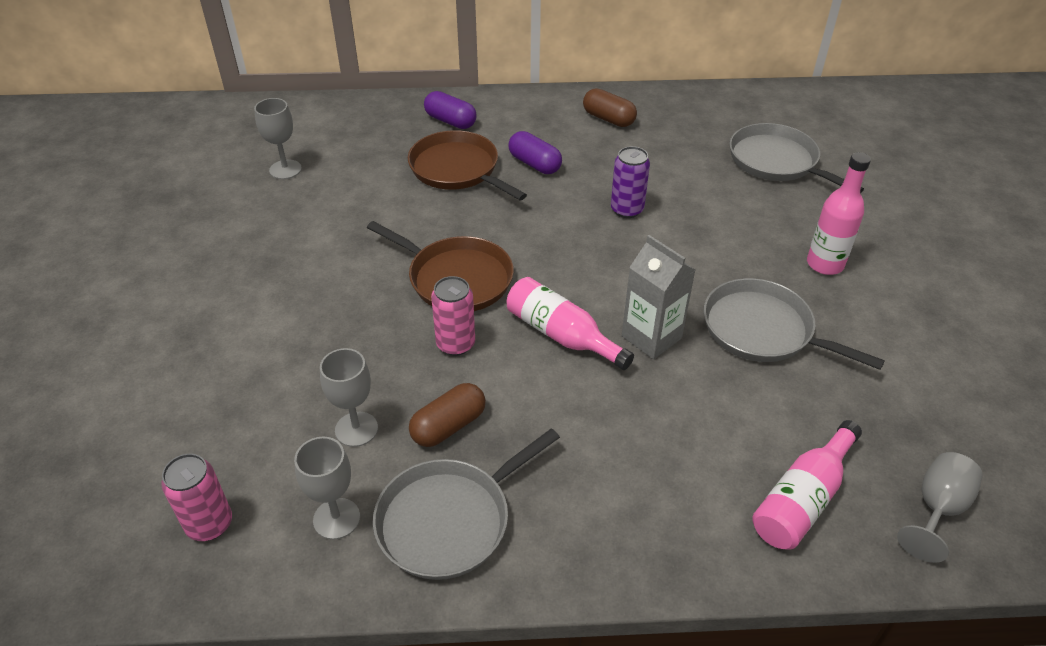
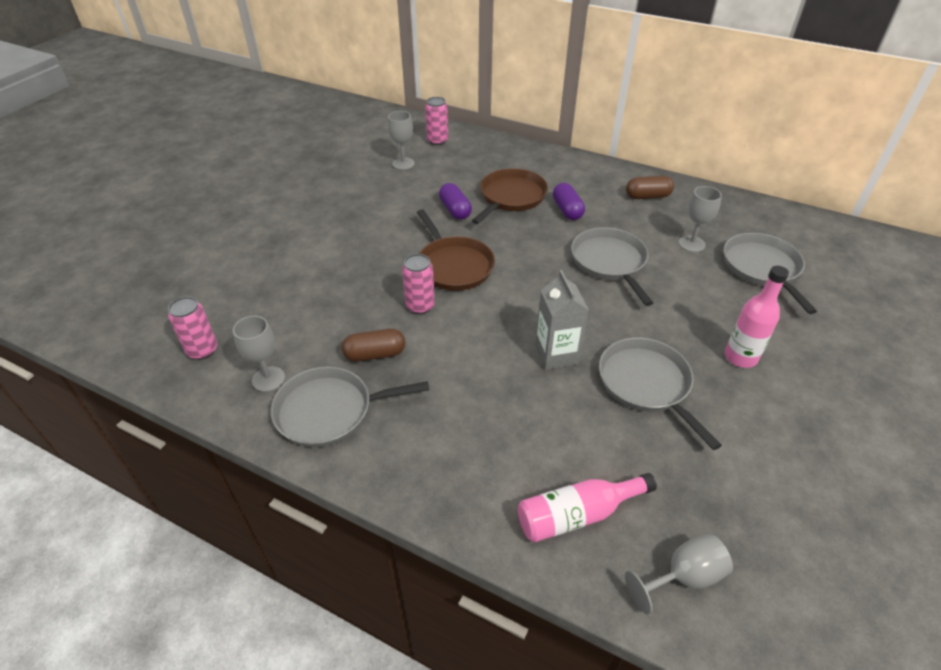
camera: 30 degrees right, 0 degrees up
(307, 125) = (437, 141): none -> pink can
(356, 429) = (320, 332): grey goblet -> grey goblet (691, 244)
(450, 121) = (531, 165): purple capsule -> purple capsule (455, 210)
(457, 169) = (511, 197): brown pan -> brown pan turned 45 degrees clockwise
(561, 334) = (493, 327): pink bottle -> none
(608, 119) = (647, 196): brown capsule -> brown capsule turned 75 degrees counterclockwise
(627, 210) = (610, 262): purple can -> grey pan

